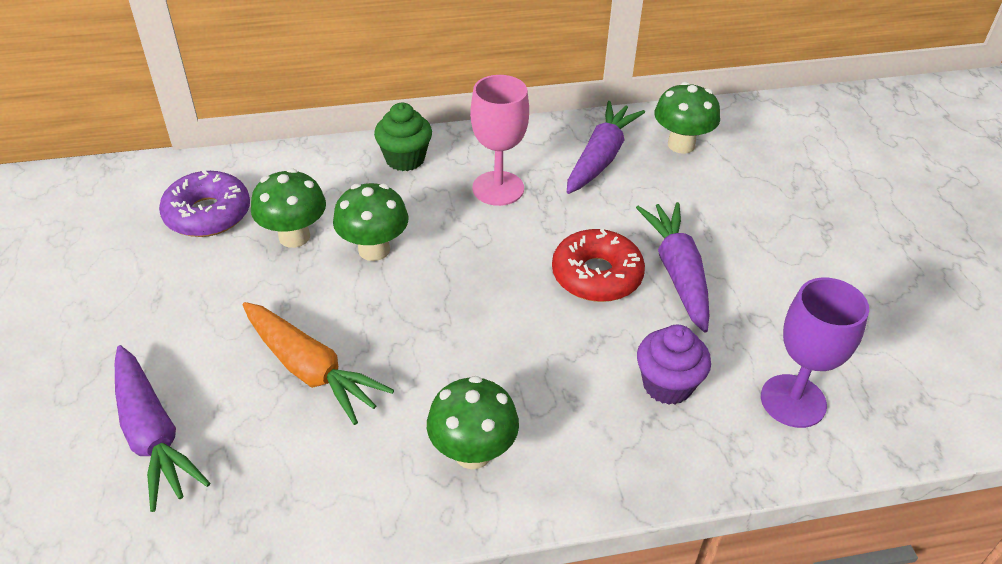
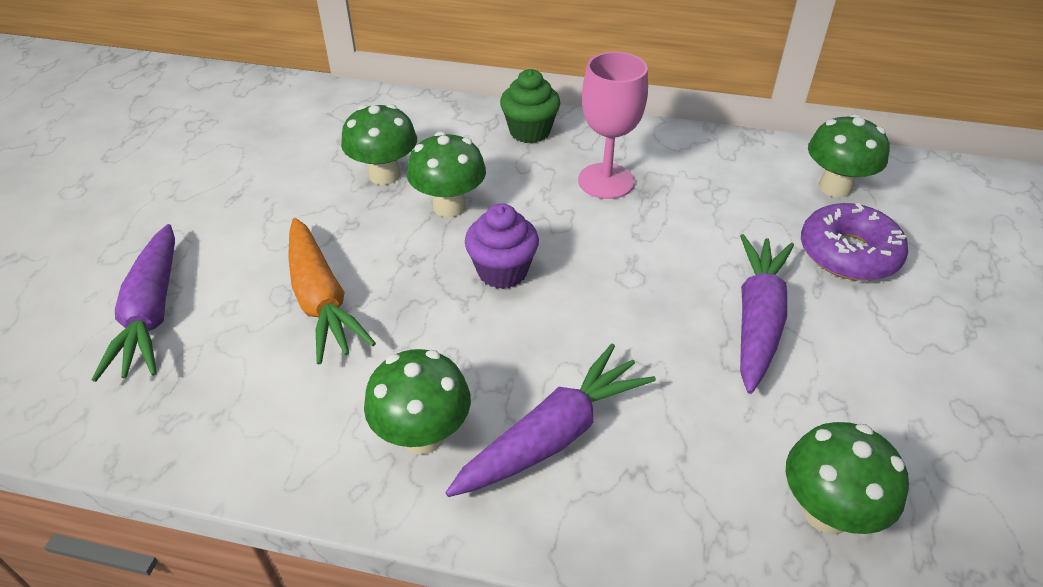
camera: 25 degrees right, 0 degrees up
(208, 214) = (323, 136): purple donut -> purple donut (848, 253)
(596, 275) = (661, 295): red donut -> none
(601, 157) = (734, 178): purple carrot -> purple carrot (554, 435)
(667, 385) = (677, 438): purple cupcake -> purple cupcake (502, 271)
(793, 401) = (826, 512): purple goblet -> green mushroom

